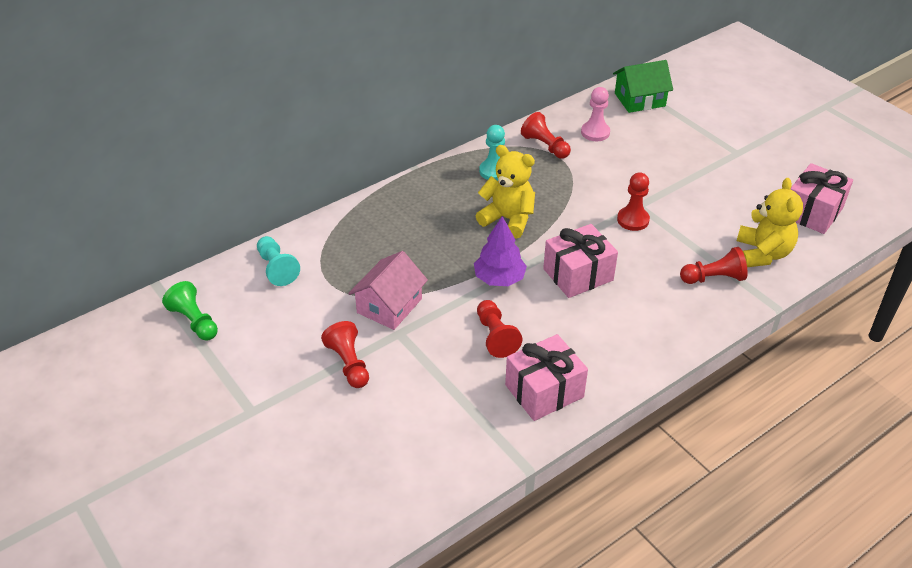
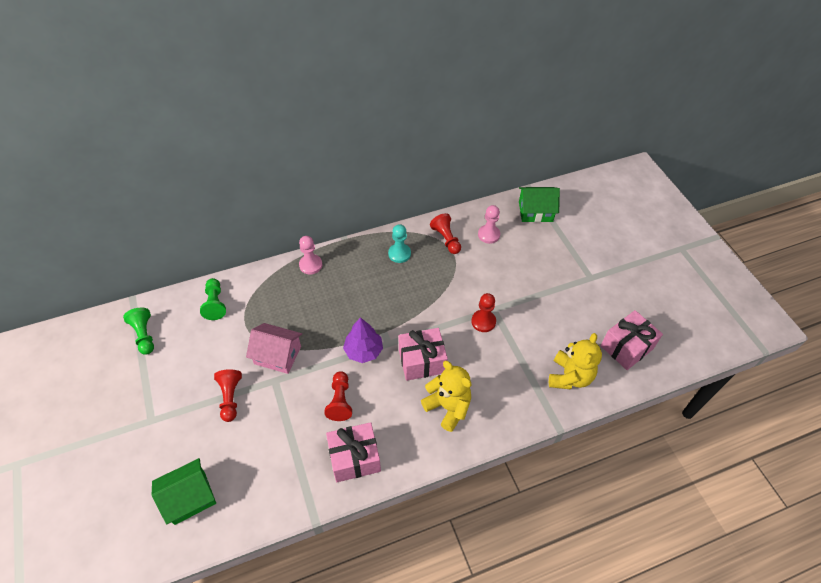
camera: 15 degrees right, 10 degrees up
(277, 268) = (215, 304): turquoise pawn -> green pawn
(347, 482) = (189, 497): none -> green house
(385, 203) = (310, 265): none -> pink pawn
(389, 306) = (277, 355): pink house -> pink house turned 60 degrees clockwise
(508, 219) = (391, 299): yellow teddy bear -> yellow teddy bear (448, 407)
(713, 278) = (522, 390): red pawn -> none

